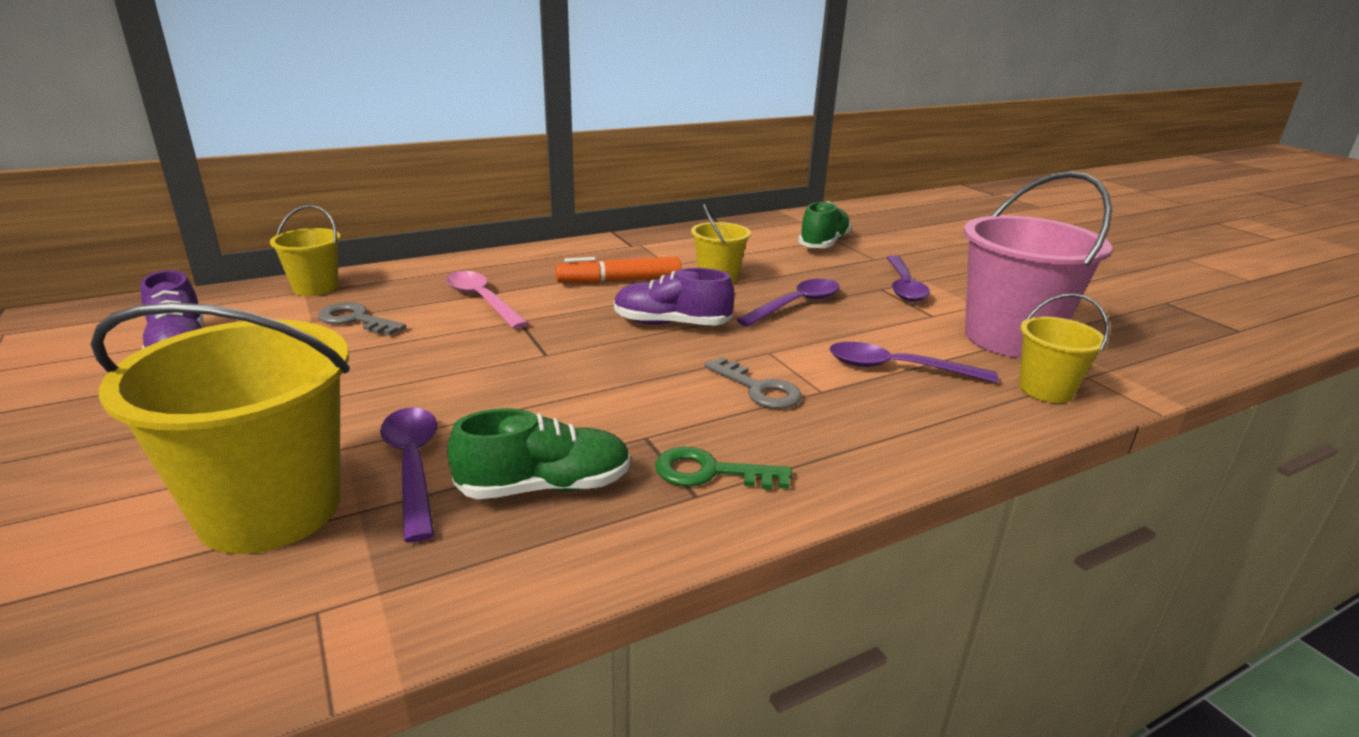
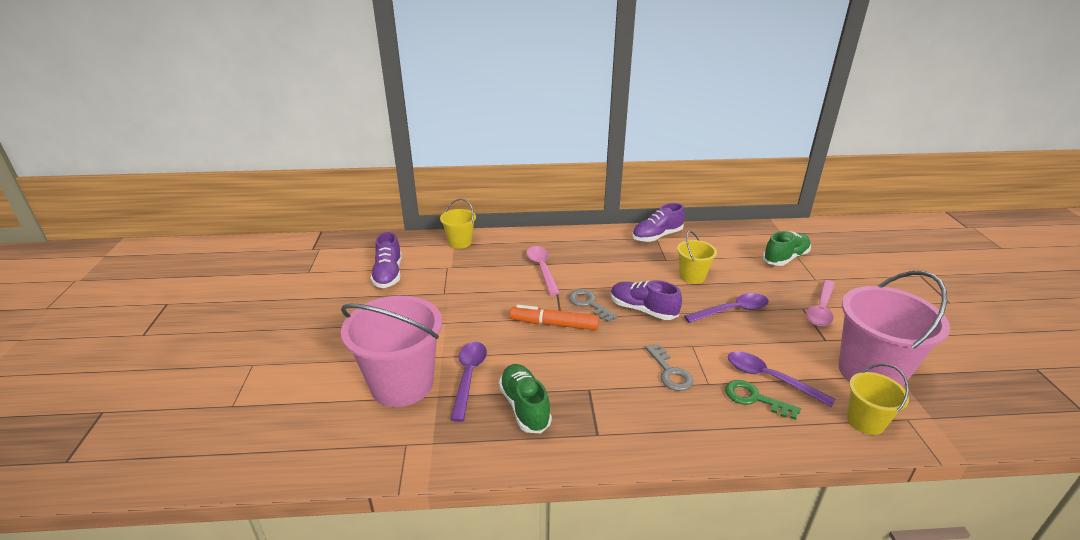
camera: 25 degrees right, 5 degrees up
(270, 509) = (402, 384): yellow bucket -> pink bucket
(355, 320) = (472, 271): grey key -> grey key (589, 304)
(545, 487) = (524, 407): green shoe -> green shoe turned 120 degrees counterclockwise
(619, 281) = (627, 268): orange marker -> orange marker (554, 324)
(641, 243) = (657, 236): none -> purple shoe
(710, 472) = (612, 422): green key -> green key (754, 398)
(903, 286) = (821, 309): purple spoon -> pink spoon

